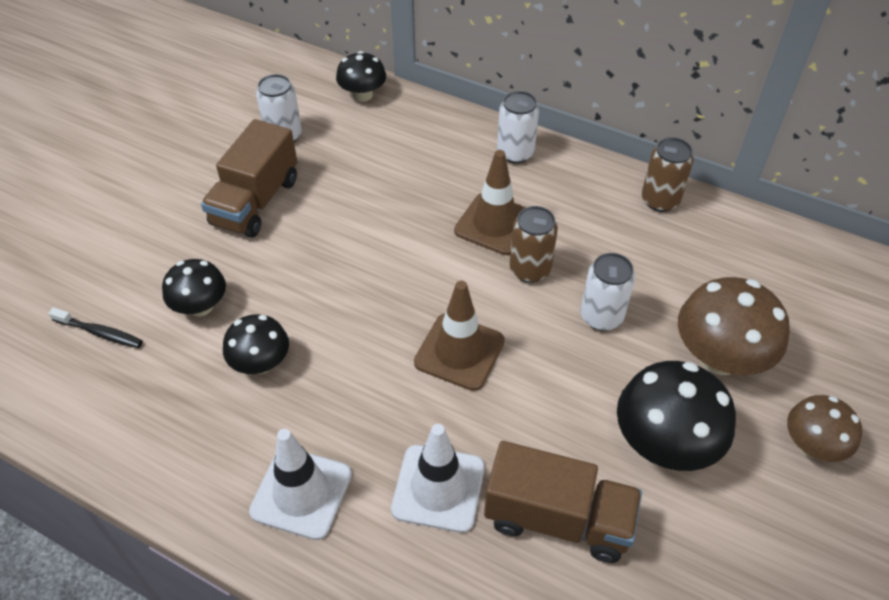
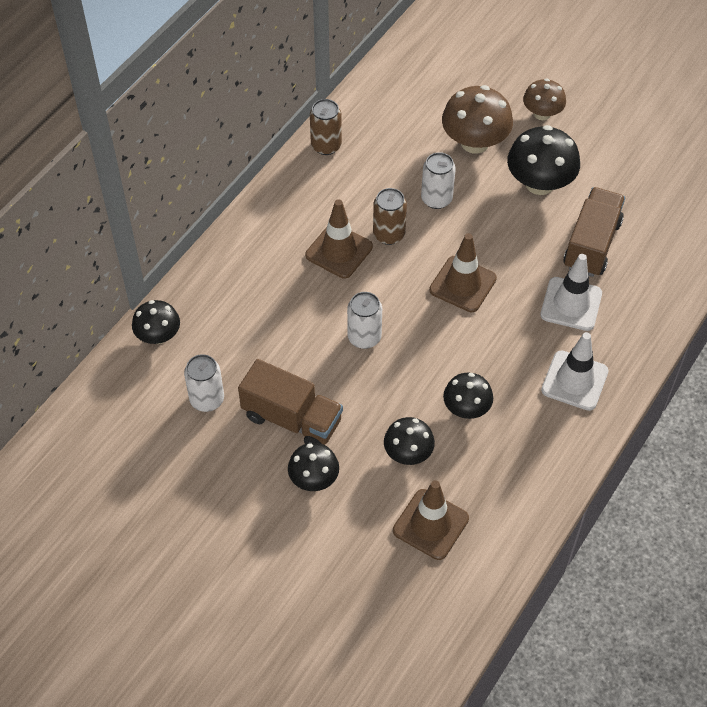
camera: 85 degrees left, 5 degrees up
(100, 333) = (430, 524): black toothbrush -> brown traffic cone
(177, 225) = (314, 479): none -> black mushroom
(515, 153) = (258, 229): white can -> white can (364, 337)

